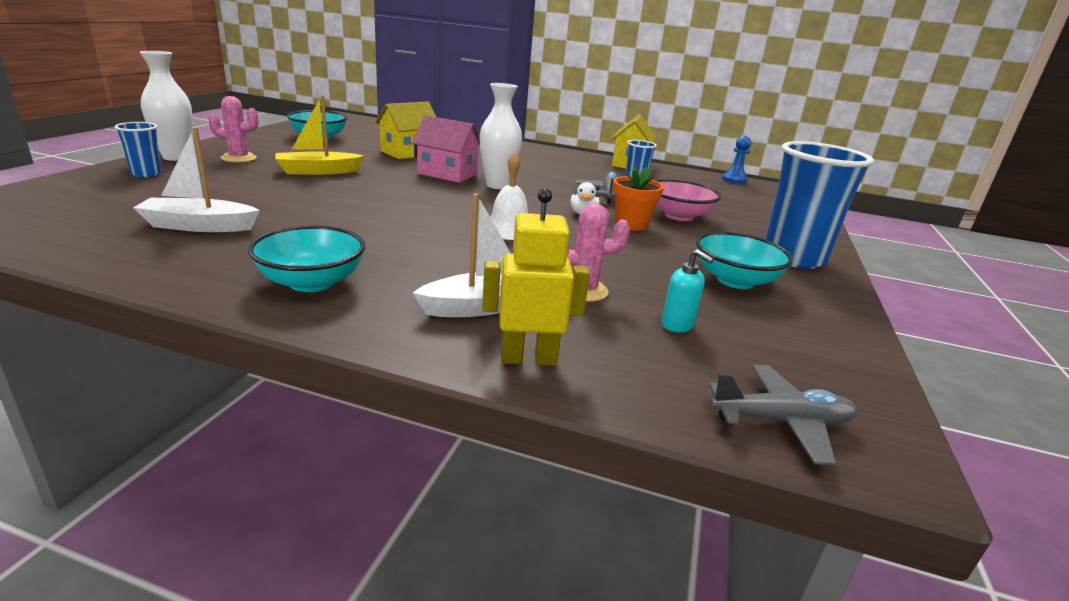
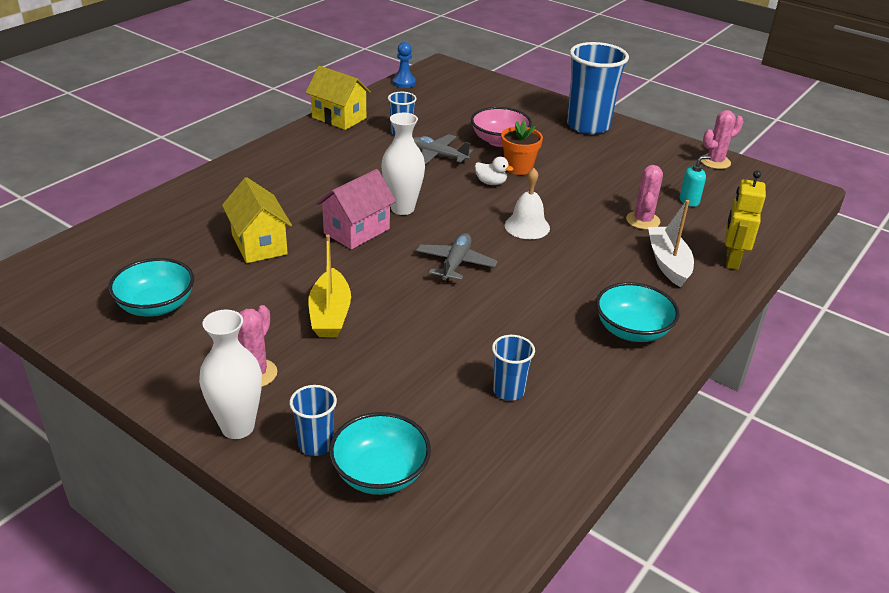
camera: 70 degrees left, 10 degrees up
(199, 226) = (508, 390): white boat -> blue cup
(735, 280) = (626, 161): turquoise bowl -> turquoise bowl (380, 473)
(781, 422) = (781, 204): grey plane -> grey plane (455, 264)
(841, 351) = (715, 162): none -> pink cactus

